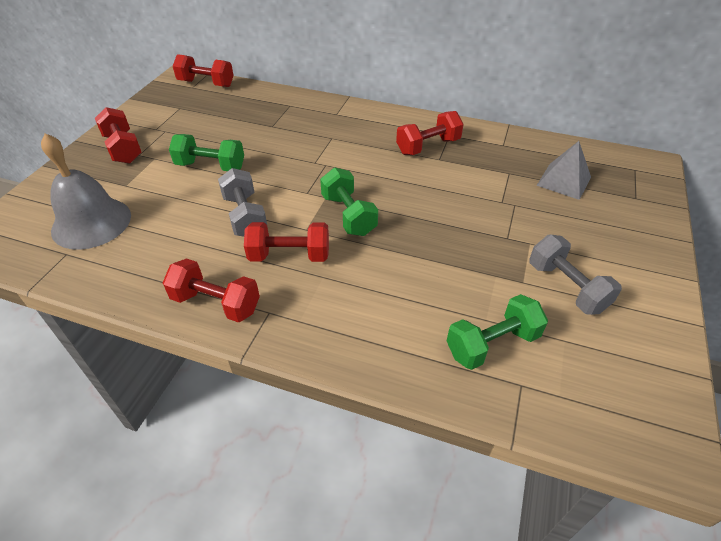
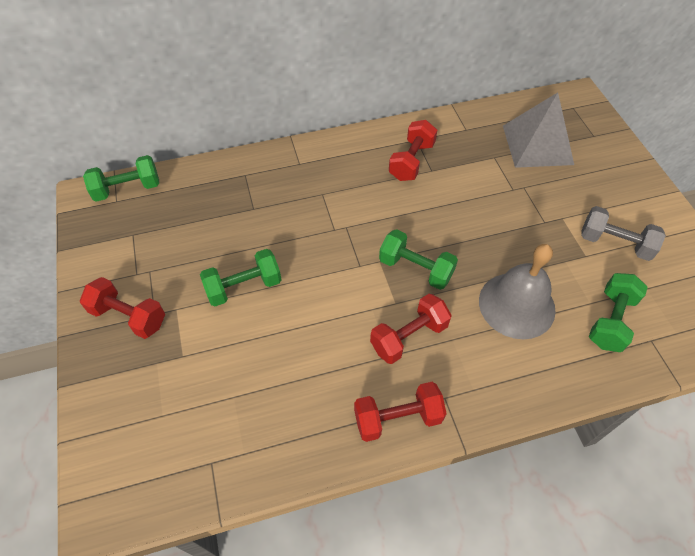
camera: 35 degrees left, 10 degrees up
(91, 222) = (197, 416): grey bell -> grey bell (516, 305)
(206, 83) = (127, 189): red dumbbell -> green dumbbell
(245, 216) = (333, 321): grey dumbbell -> none
(563, 181) = (537, 145): grey pyramid -> grey pyramid, size x1.53

